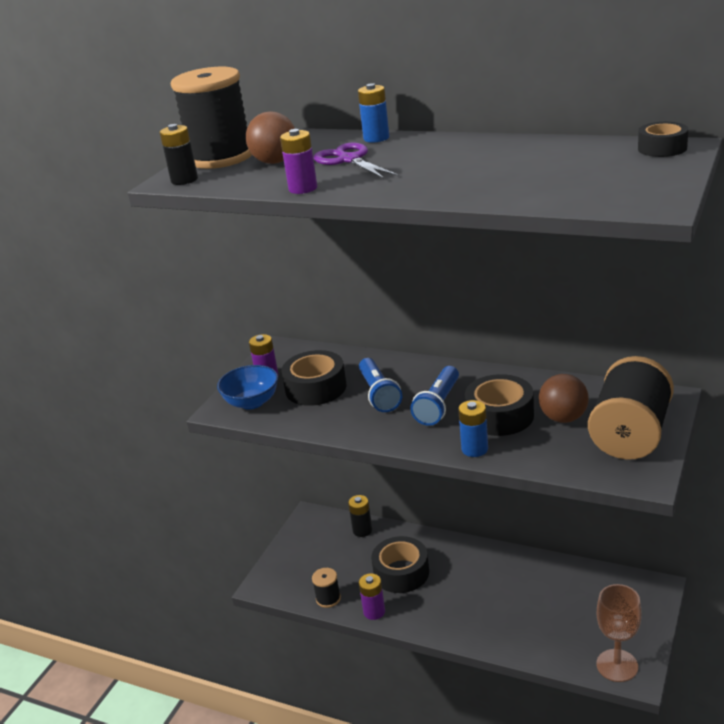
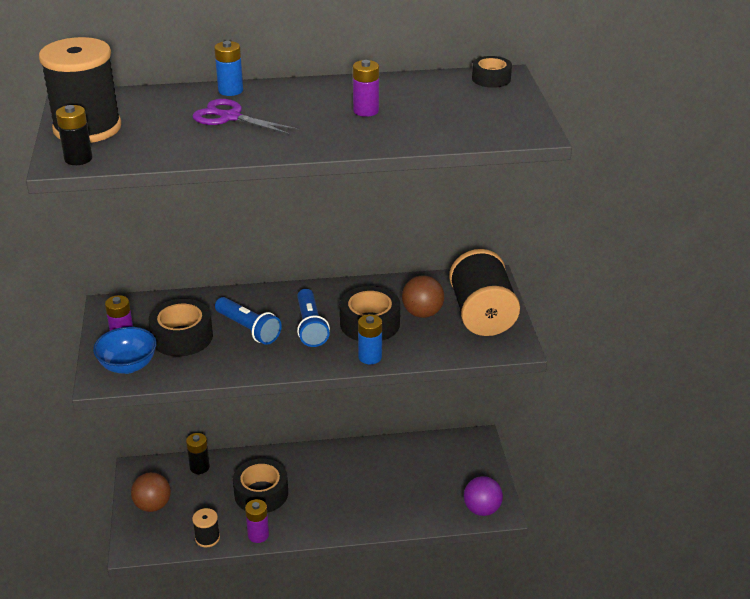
camera: 35 degrees left, 5 degrees up
(275, 162) = (155, 127): brown ball -> brown ball (153, 505)
(303, 188) = (218, 153): purple battery -> purple battery (366, 111)
(617, 665) = (482, 509): brown goblet -> purple ball

